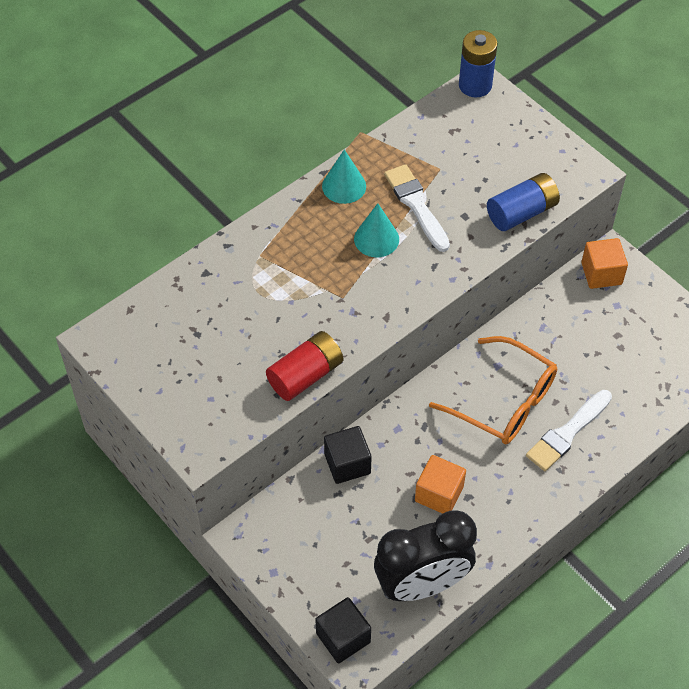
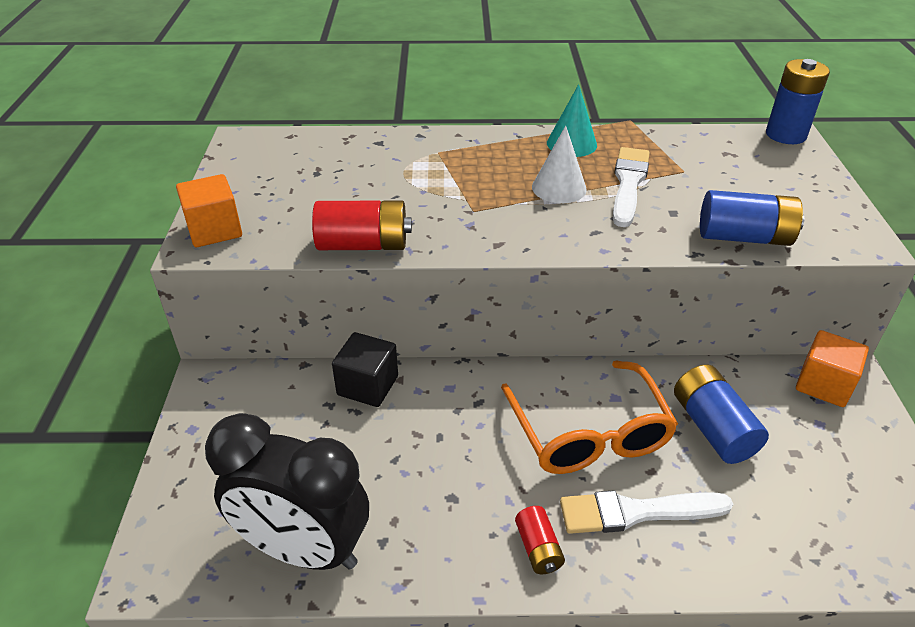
camera: 40 degrees right, 15 degrees down
(343, 638) = (167, 539): black cube -> none
(376, 239) = (559, 188): turquoise cone -> white cone
(439, 494) = (424, 472): orange cube -> orange cube (214, 230)
(537, 491) = (538, 548): none -> red battery
(565, 349) = (713, 428): none -> blue battery

